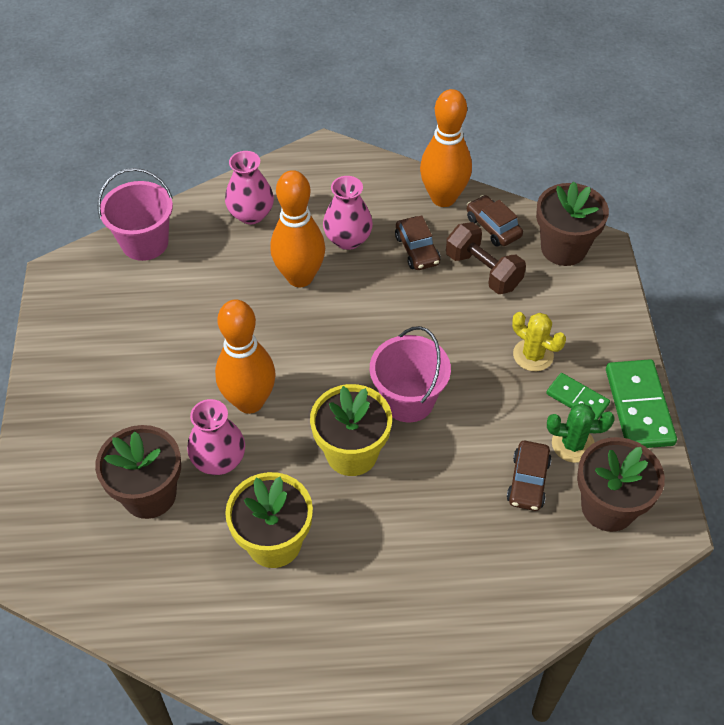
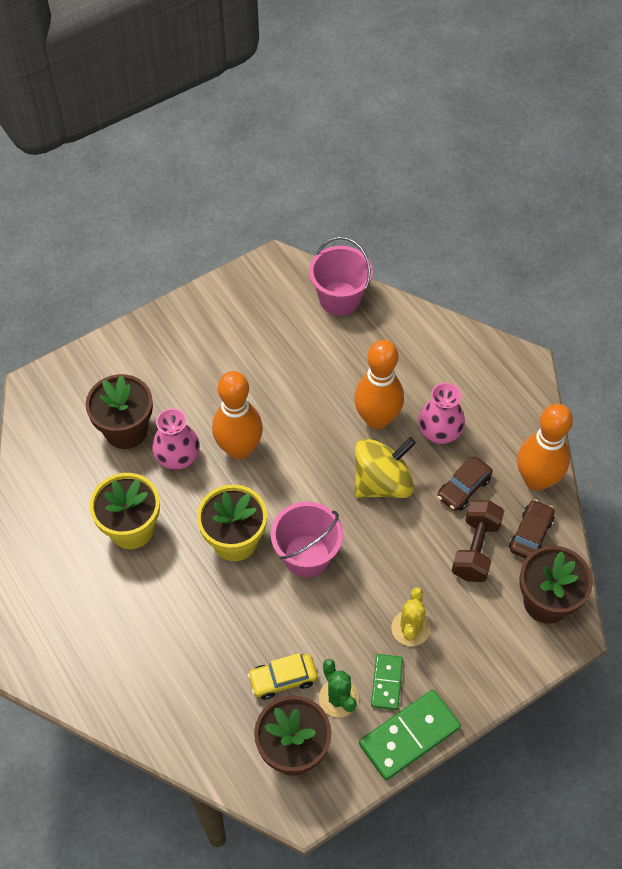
camera: 60 degrees right, 5 degrees up
(251, 214) = (417, 351): pink vase -> none
(370, 305) = (382, 482): none -> yellow spinning top
(528, 481) = (283, 679): brown car -> yellow car

